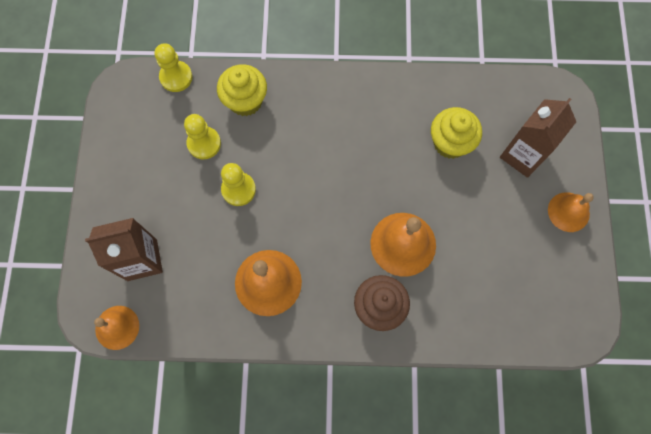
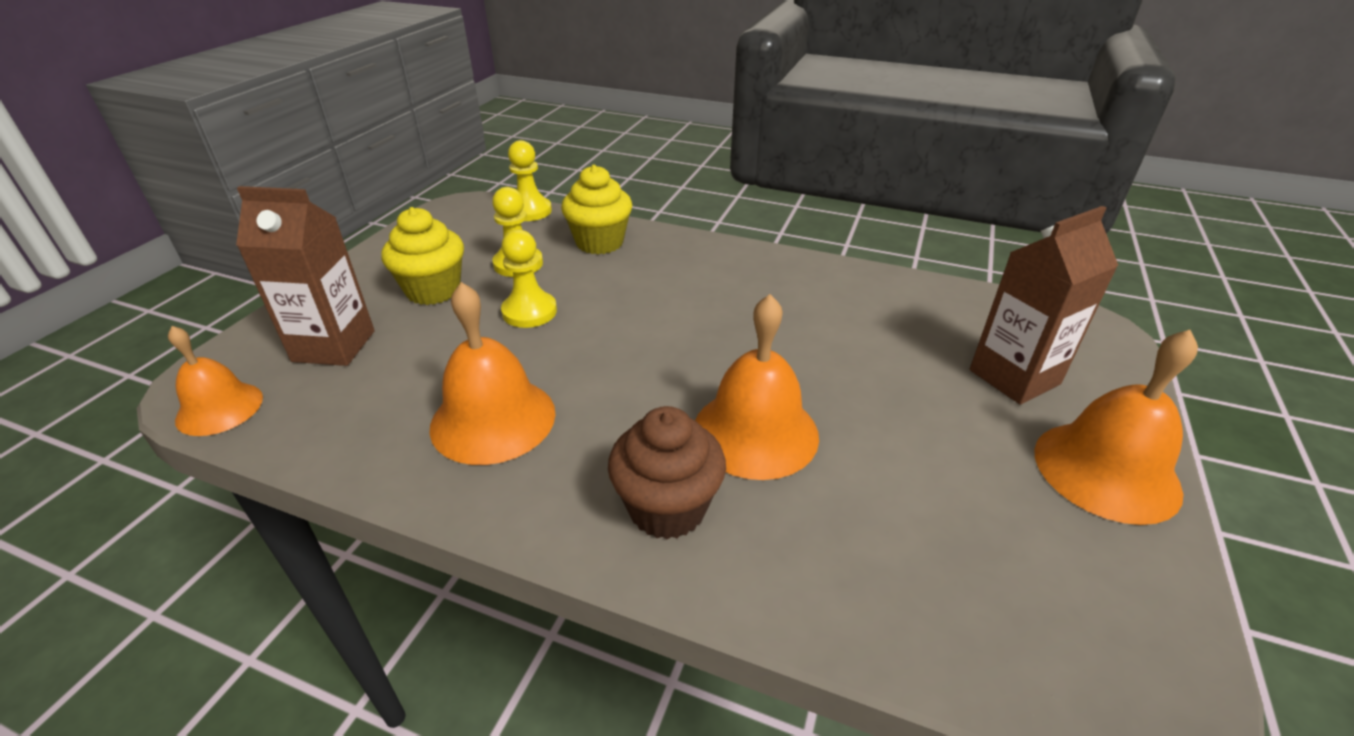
camera: 20 degrees right, 35 degrees down
(450, 143) = (884, 337): yellow cupcake -> yellow cupcake (433, 290)
(568, 212) = (1106, 470): orange bell -> orange bell, size x1.55

